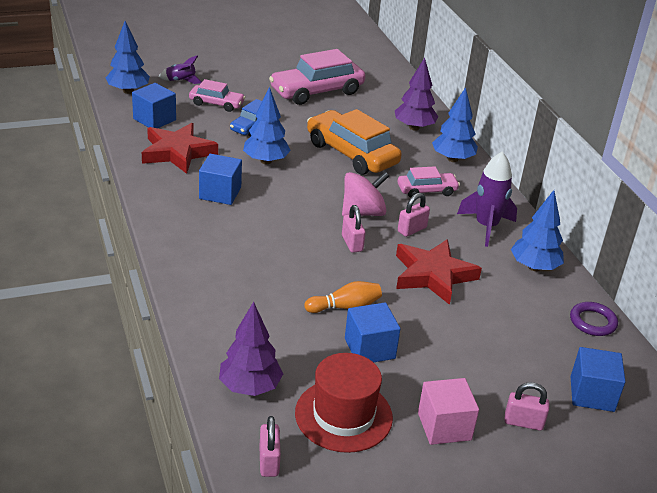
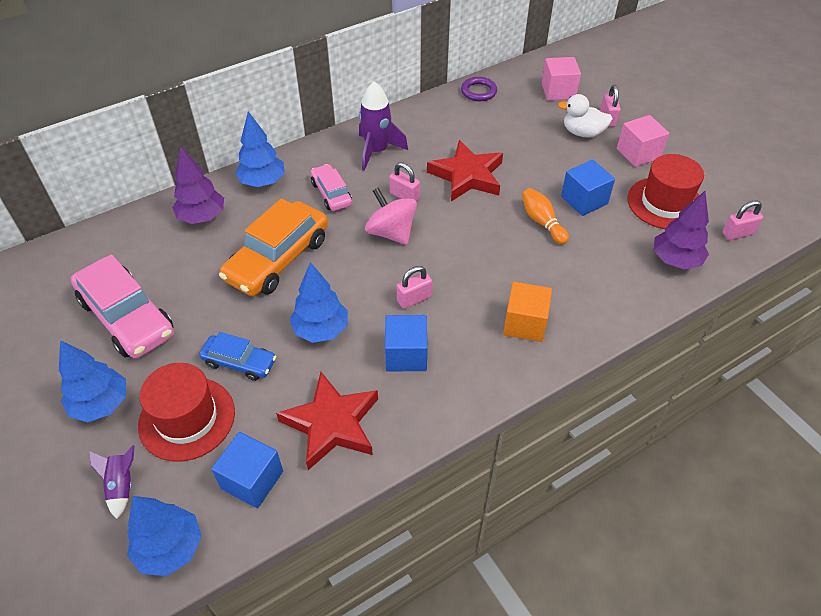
camera: 100 degrees left, 15 degrees up
(216, 104) = (187, 418): pink car -> red hat
(219, 259) = (525, 323): none -> orange cube
(352, 243) = (447, 232): pink padlock -> pink padlock (414, 299)
(496, 388) = (582, 133): none -> white duck
(534, 267) = (424, 122): blue tree -> blue tree (101, 404)
(592, 394) = (558, 91): blue cube -> pink cube

